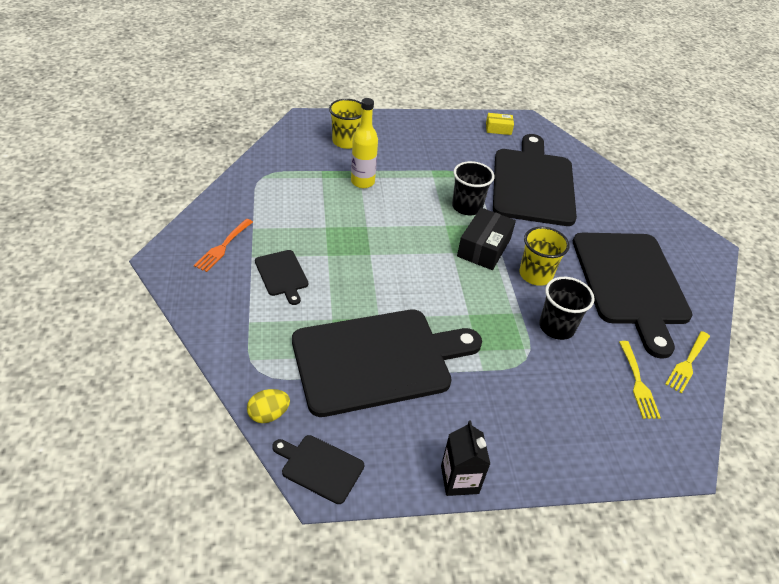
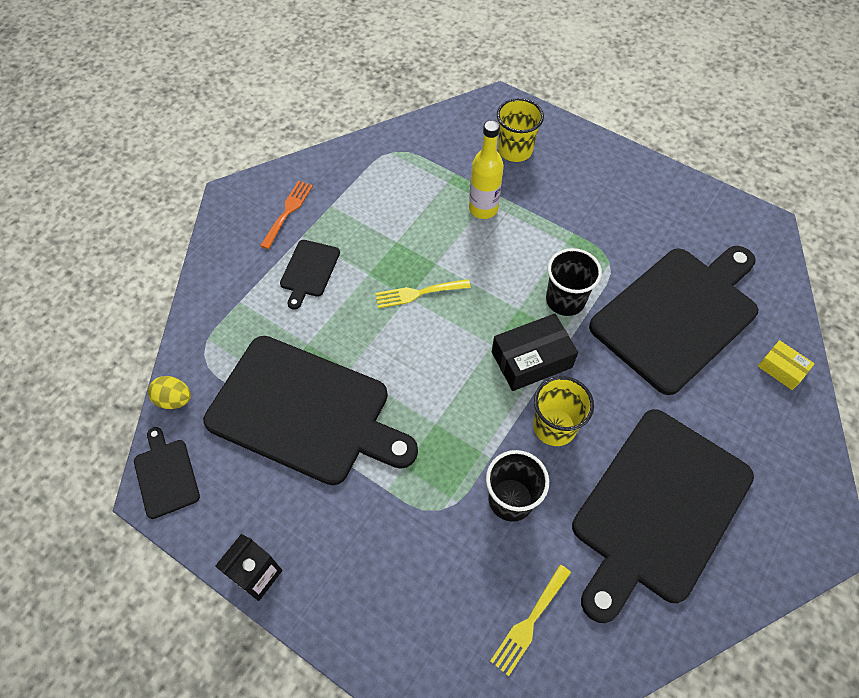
camera: 45 degrees right, 15 degrees up
(223, 247) = (288, 211): orange fork -> orange fork turned 135 degrees clockwise
(498, 129) = (714, 219): yellow box -> yellow box (781, 369)
(687, 363) = (613, 646): yellow fork -> yellow fork (418, 293)

